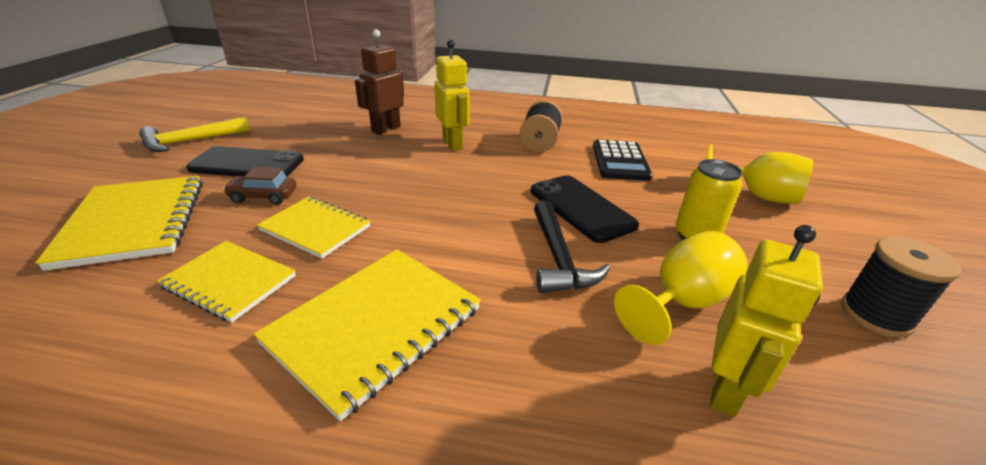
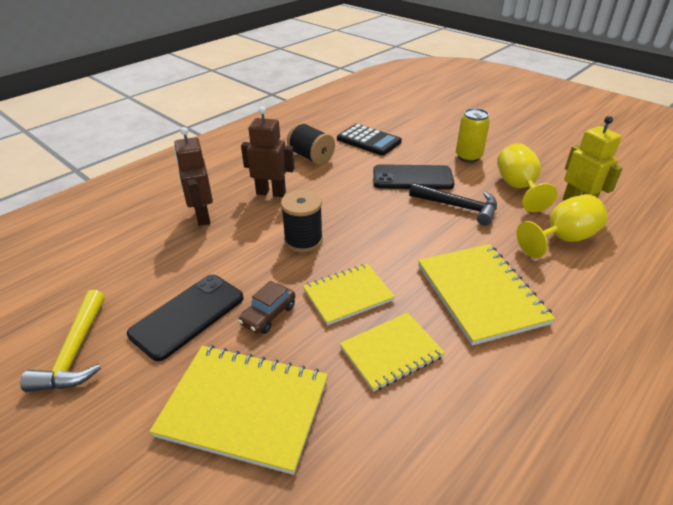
camera: 55 degrees left, 5 degrees up
(453, 143) = (271, 193): yellow robot -> brown robot
(757, 195) = (445, 121): yellow goblet -> yellow goblet (562, 239)
(875, 315) = (553, 147): black spool -> black spool (303, 240)

